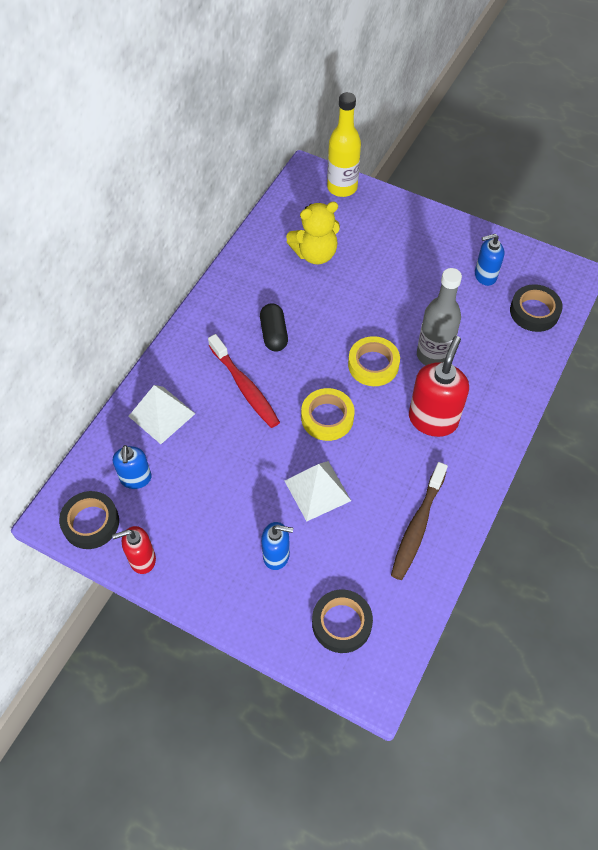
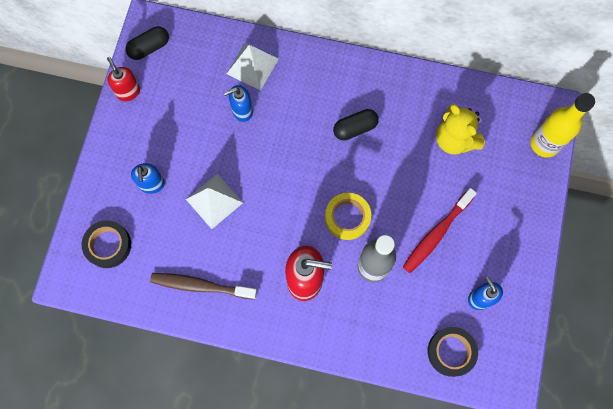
camera: 75 degrees right, 15 degrees up
(91, 522) = (149, 48): black tape -> black capsule
(136, 479) = (192, 66): blue soap dispenser -> blue soap dispenser (242, 111)
(245, 387) = (295, 120): red toothbrush -> red toothbrush (436, 234)
(327, 417) = (283, 192): yellow tape -> none

